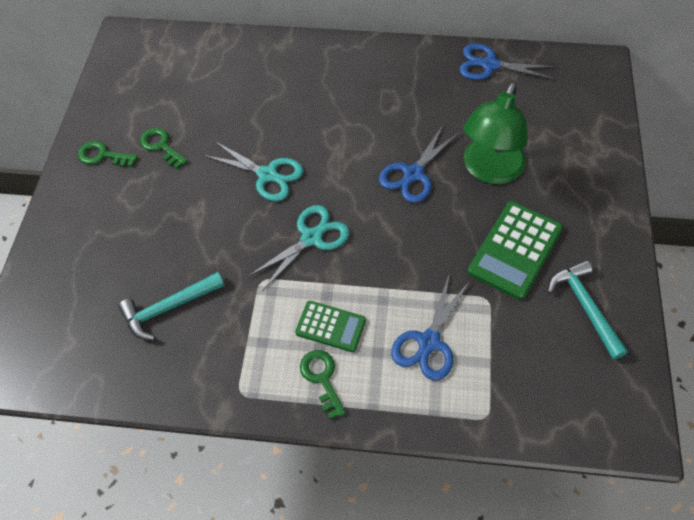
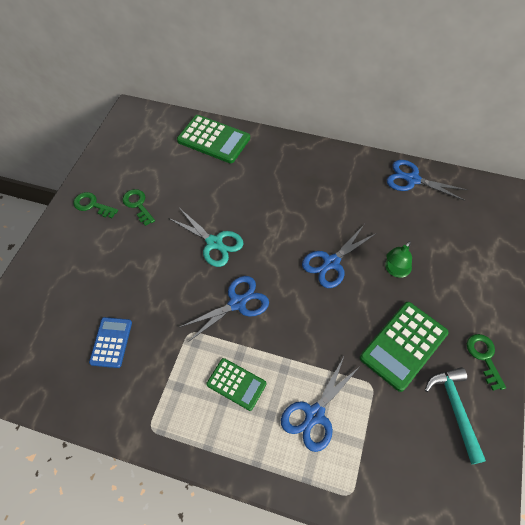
camera: 10 degrees right, 0 degrees up
(168, 308) = (111, 342): turquoise hammer -> blue calculator
(238, 54) = (213, 139): none -> green calculator
(311, 238) = (237, 303): turquoise scissors -> blue scissors
(322, 378) = (219, 429): green key -> green key (484, 357)
(489, 170) = (395, 270): green lamp -> green lamp, size x0.51

